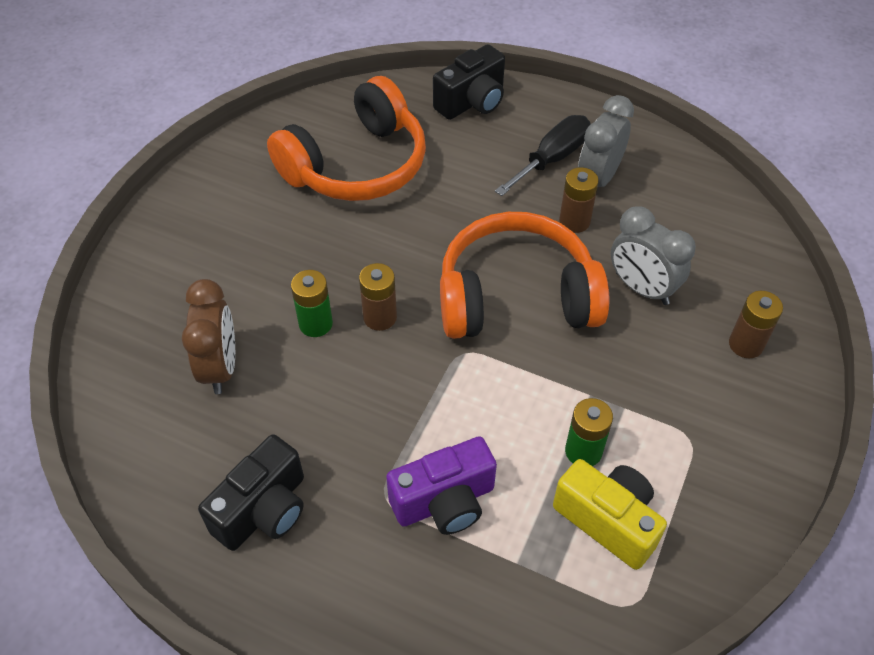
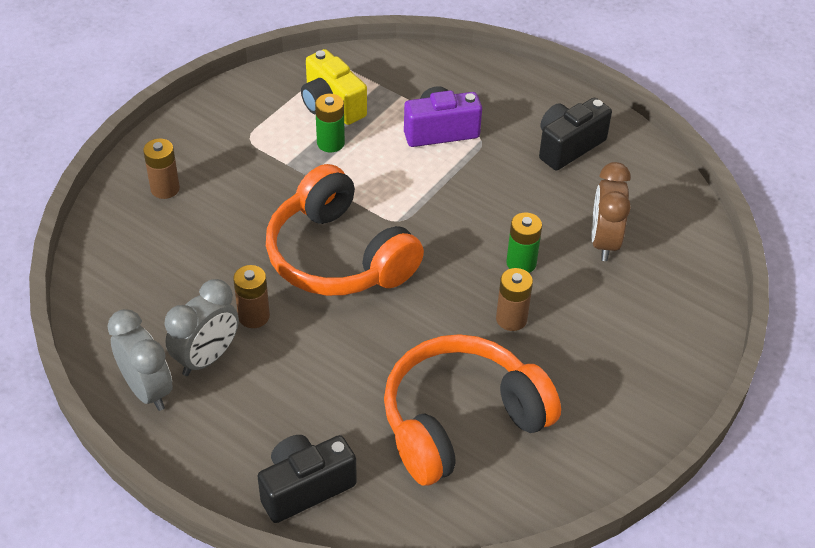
camera: 170 degrees left, 5 degrees down
(380, 317) = (463, 259): brown battery -> brown battery (511, 319)
(516, 297) = (338, 256): orange headphones -> orange headphones turned 45 degrees clockwise
(552, 159) = (244, 391): black screwdriver -> none
(641, 288) = (224, 245): grey clock -> grey clock (147, 390)

